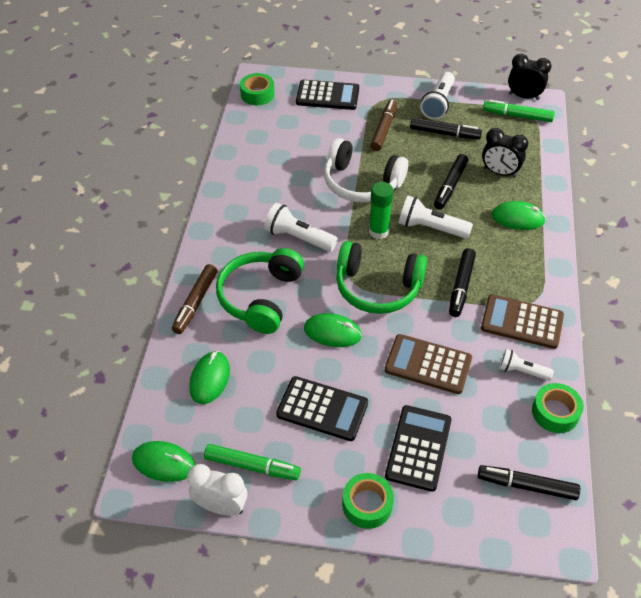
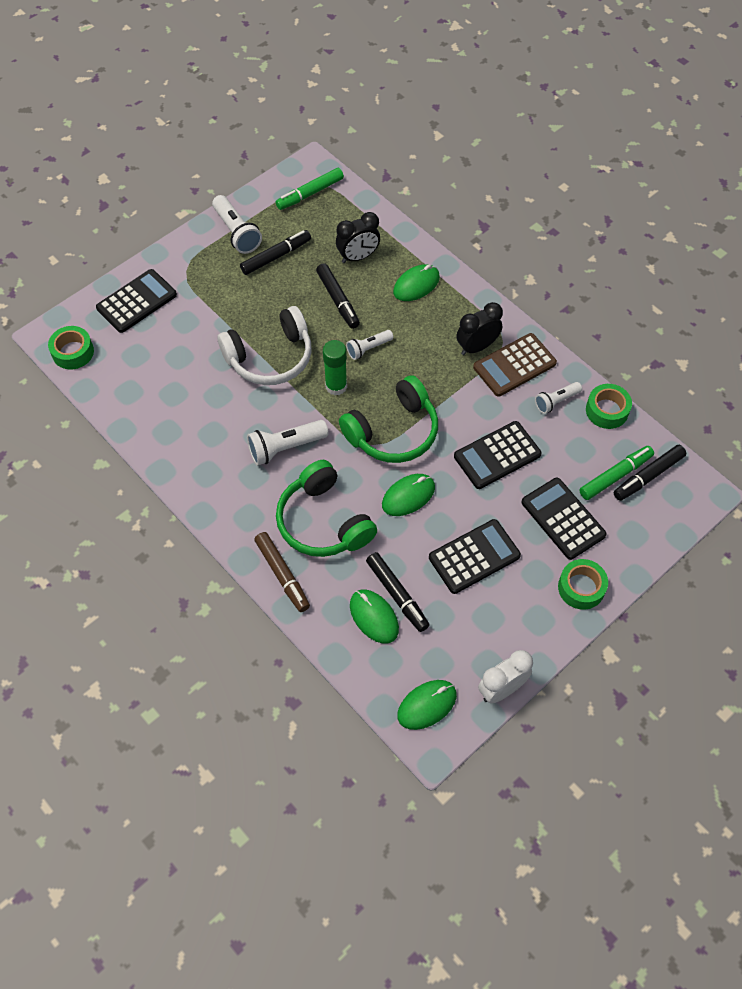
camera: 50 degrees left, 10 degrees up
(252, 466) = (484, 642): green marker -> green marker (615, 476)
(384, 129) = (225, 293): brown marker -> none
(428, 364) = (497, 455): brown calculator -> black calculator
(430, 228) = (368, 348): white flashlight -> white flashlight, size x0.63
(461, 286) = (445, 376): black marker -> black marker (397, 595)
(523, 96) = (293, 171): black clock -> black clock (477, 347)

